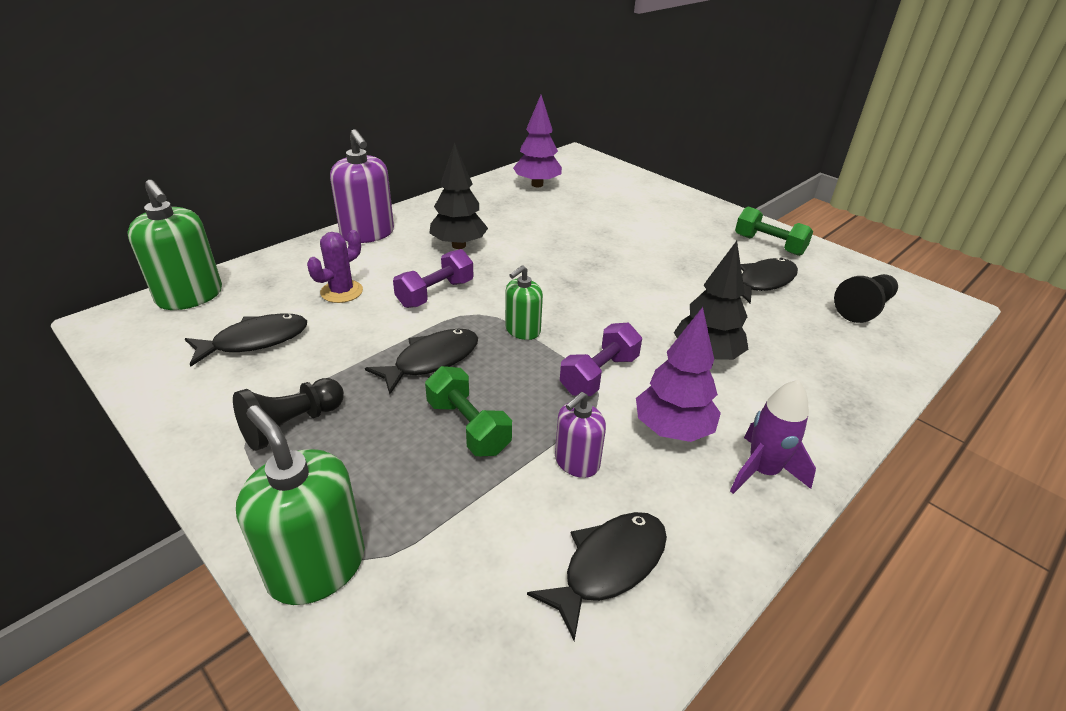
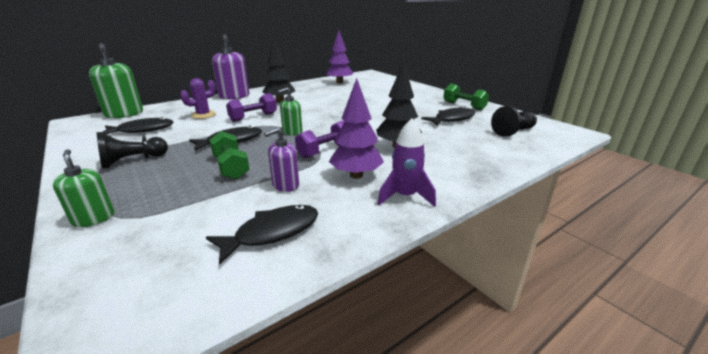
camera: 10 degrees right, 10 degrees down
(317, 566) = (93, 218): green soap dispenser -> green soap dispenser, size x0.59

